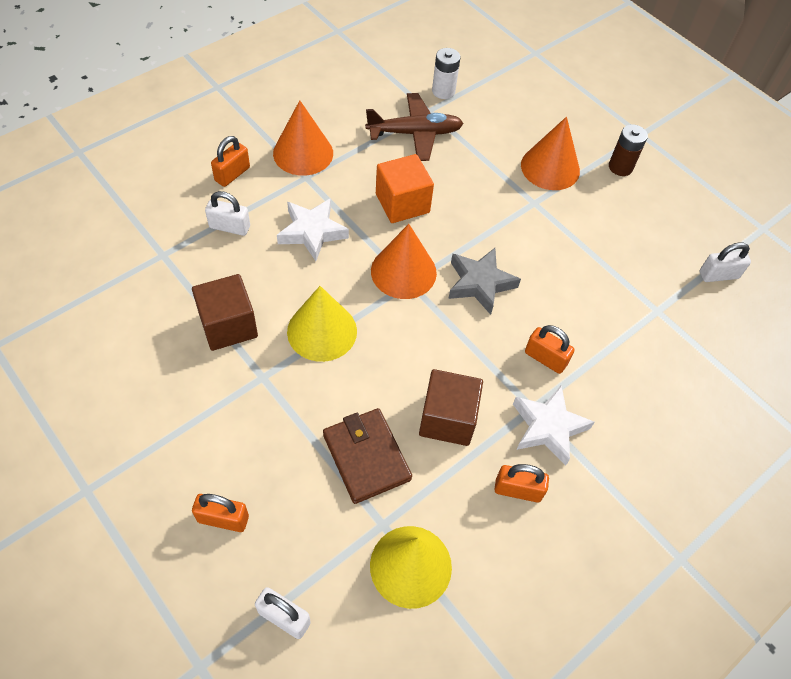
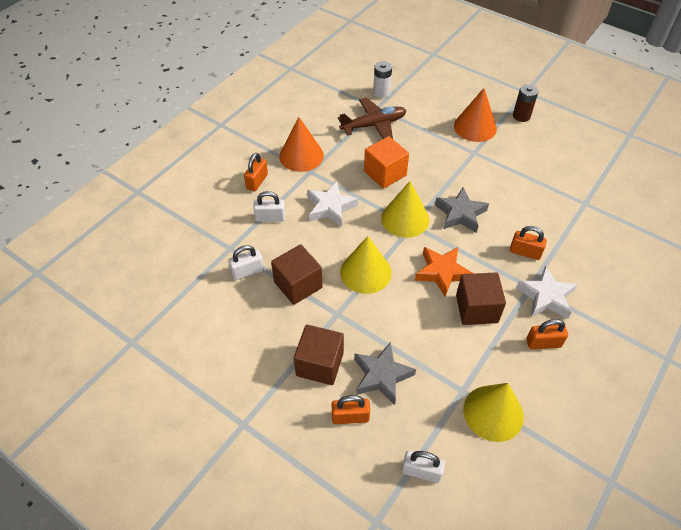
camera: 10 degrees left, 5 degrees down
(213, 438) = (320, 364): none -> brown cube
(285, 475) = (381, 376): none -> grey star
(366, 457) = (432, 348): brown wallet -> none
(403, 271) = (405, 219): orange cone -> yellow cone
(422, 357) = (442, 272): none -> orange star
(718, 275) = (614, 171): white padlock -> white padlock (247, 271)

